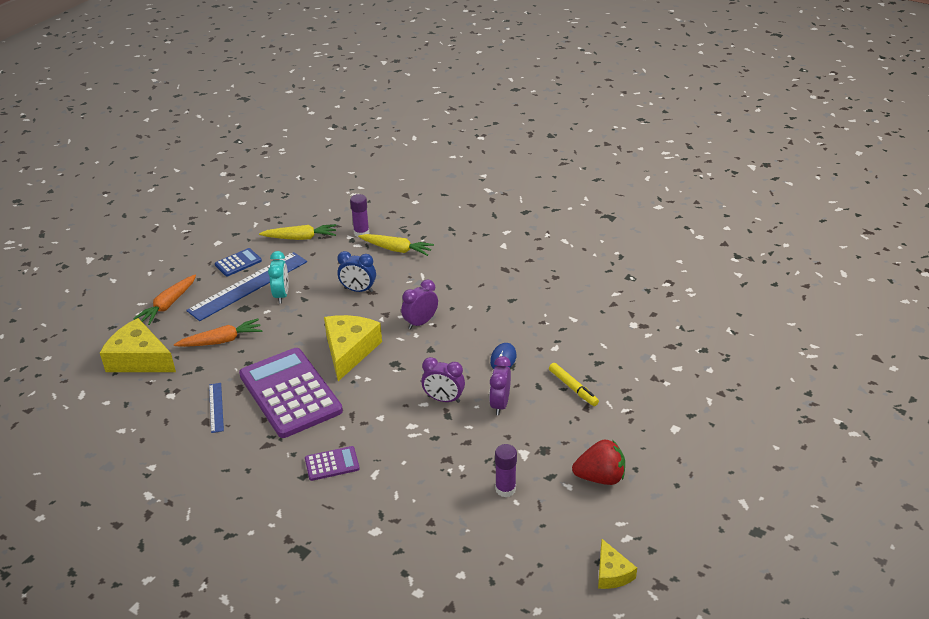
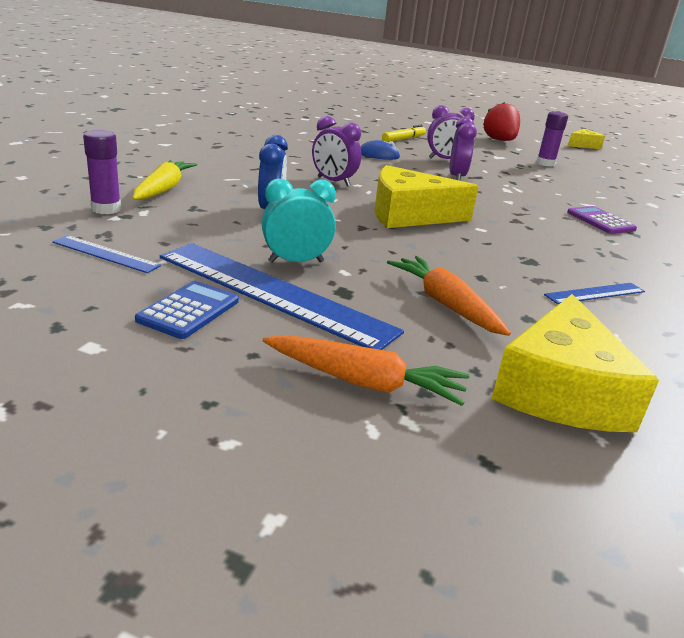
camera: 105 degrees left, 10 degrees down
(238, 263) = (189, 310): blue calculator -> blue calculator turned 75 degrees clockwise
(290, 393) = (517, 245): purple calculator -> none
(300, 238) = (105, 254): yellow carrot -> blue ruler

